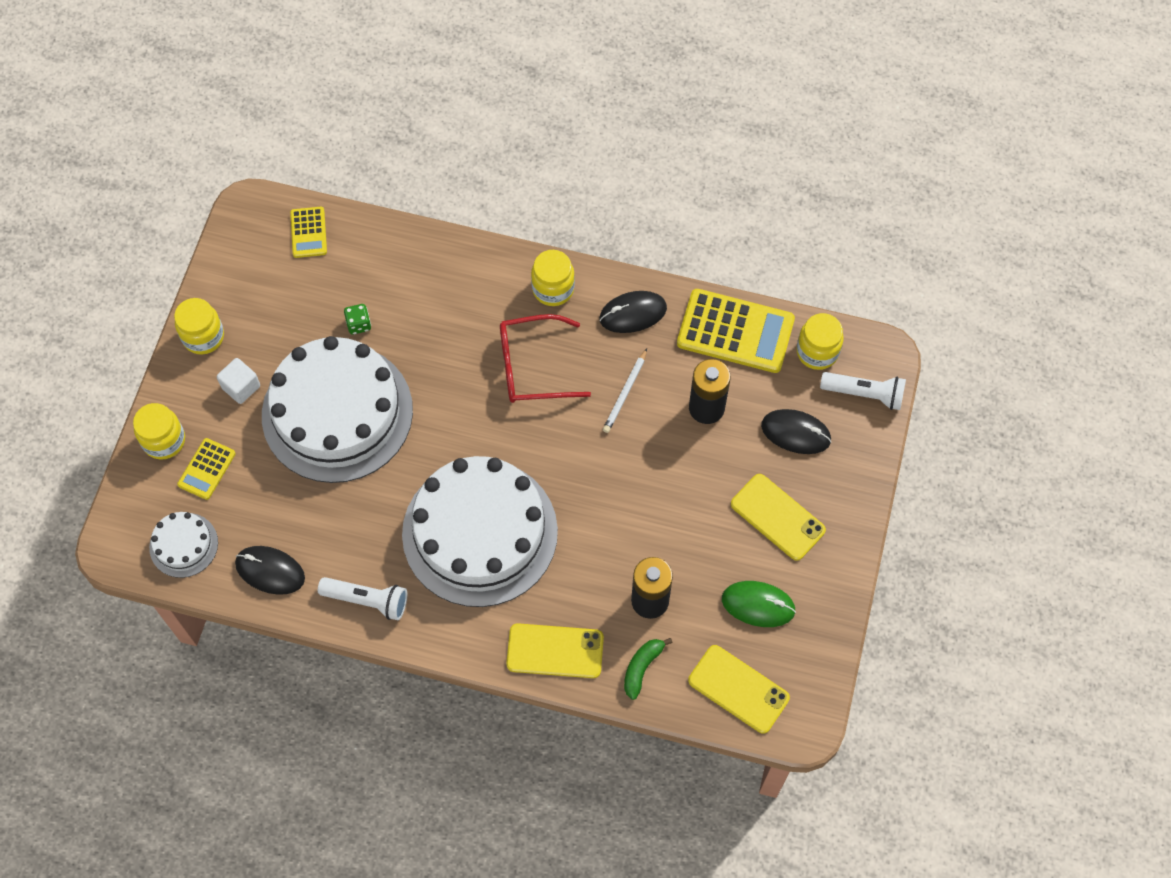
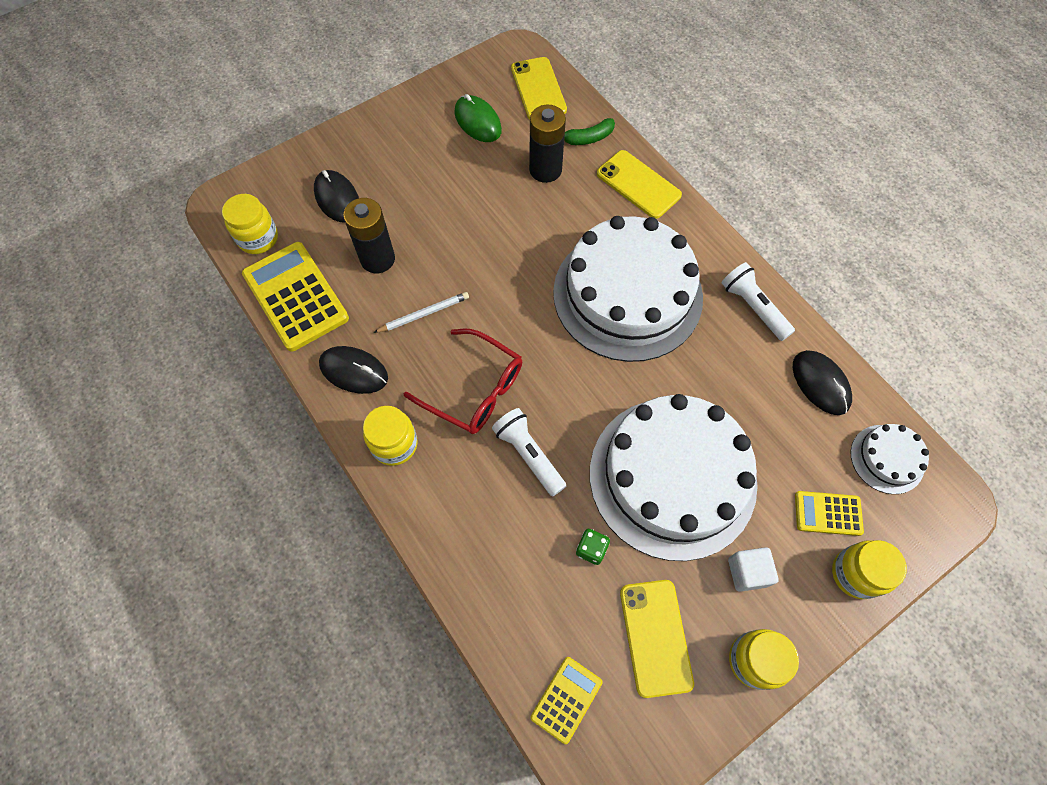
camera: 140 degrees left, 0 degrees up
(207, 469) = (828, 513): yellow calculator -> yellow calculator turned 150 degrees counterclockwise
(777, 517) = (409, 159): yellow phone -> yellow phone (655, 637)
(864, 394) = (263, 188): white flashlight -> white flashlight (529, 454)

